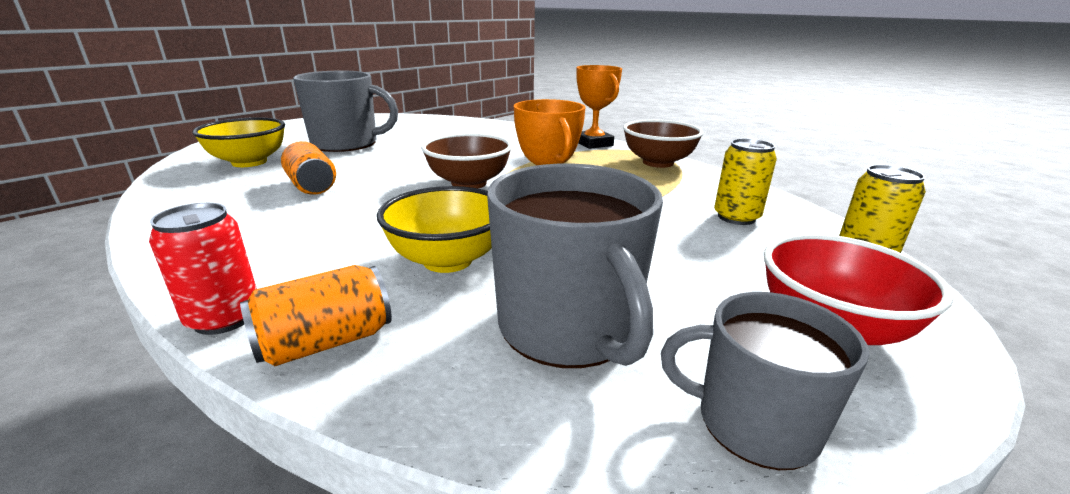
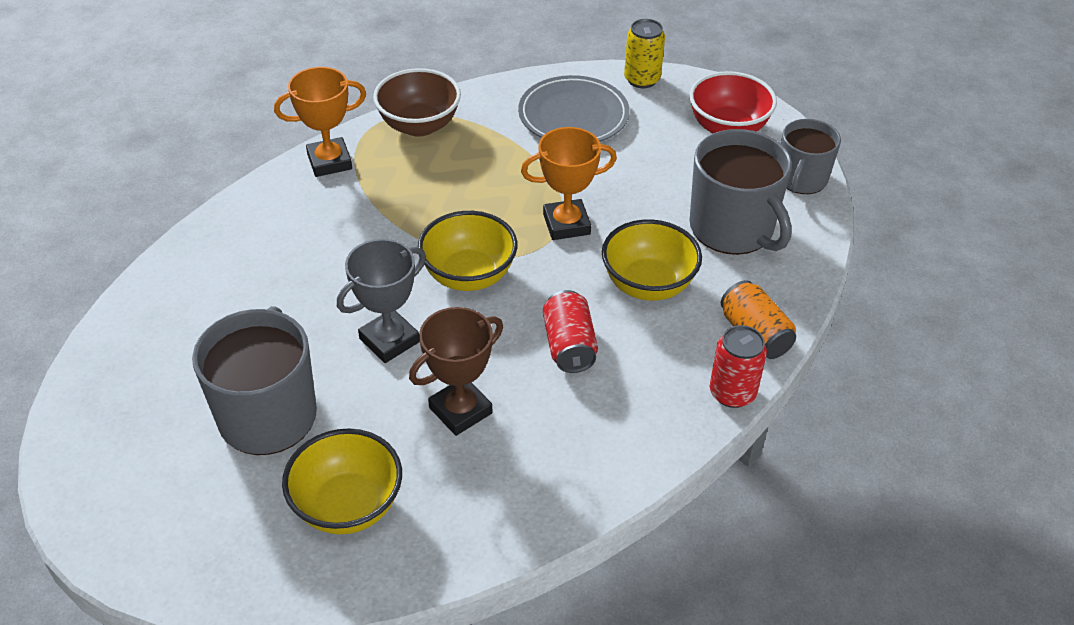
camera: 85 degrees left, 20 degrees up
(311, 186) = (460, 410): orange can -> brown trophy
(365, 221) = (569, 346): none -> red can
(400, 165) = (389, 340): none -> grey trophy
(469, 183) = (469, 275): brown bowl -> yellow bowl
(569, 327) = (733, 228): grey mug -> grey mug turned 75 degrees clockwise
(736, 217) = (573, 115): yellow can -> grey plate

